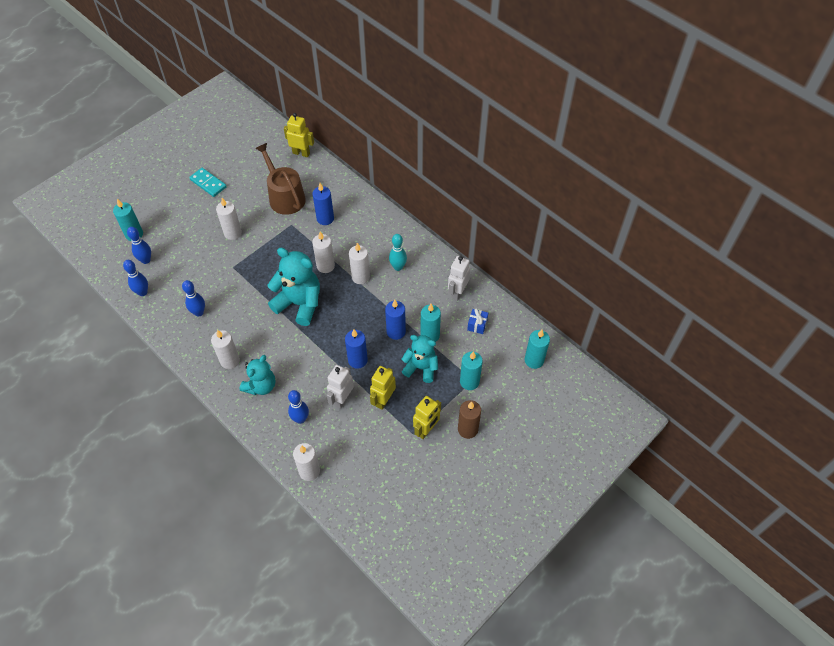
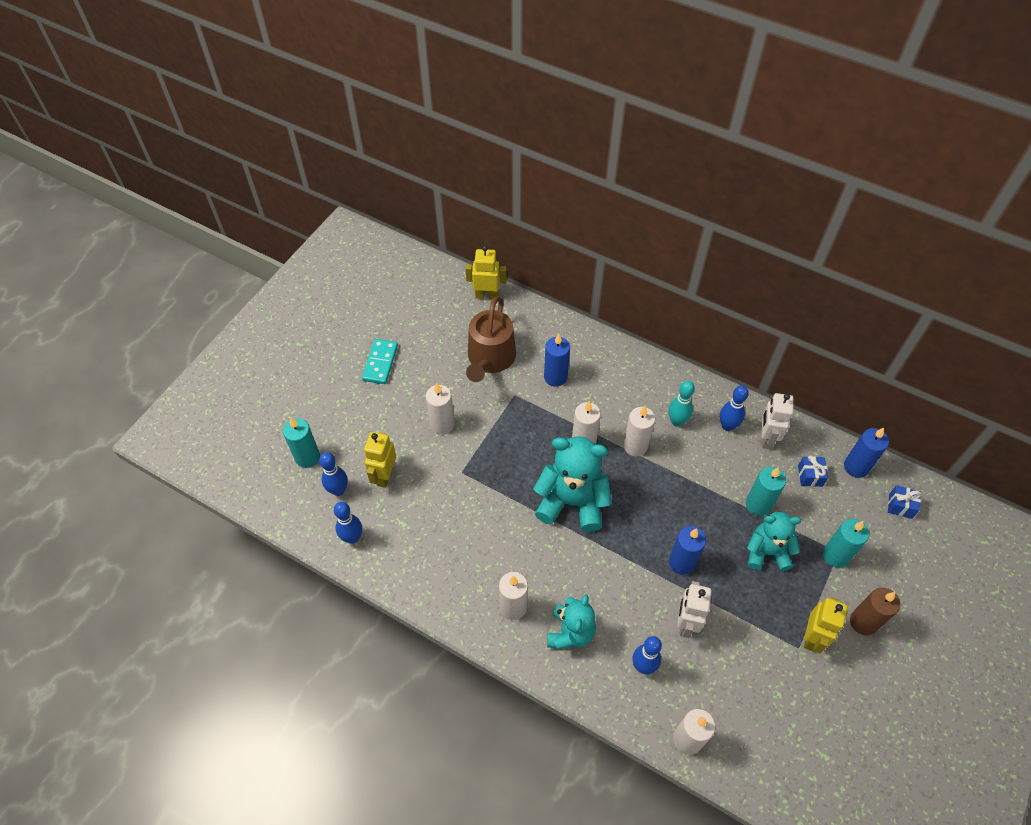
camera: 15 degrees left, 0 degrees up
(199, 312) = (442, 548): blue bowling pin -> blue bowling pin (727, 426)
(208, 183) = (380, 363): turquoise domino -> turquoise domino turned 75 degrees clockwise
(284, 196) = (490, 359): brown watering can -> brown watering can turned 120 degrees counterclockwise
(383, 400) = (739, 610): yellow robot -> yellow robot (384, 476)
(396, 332) = (713, 510): blue candle -> blue candle (856, 467)
(534, 360) = (900, 506): turquoise candle -> blue gift

